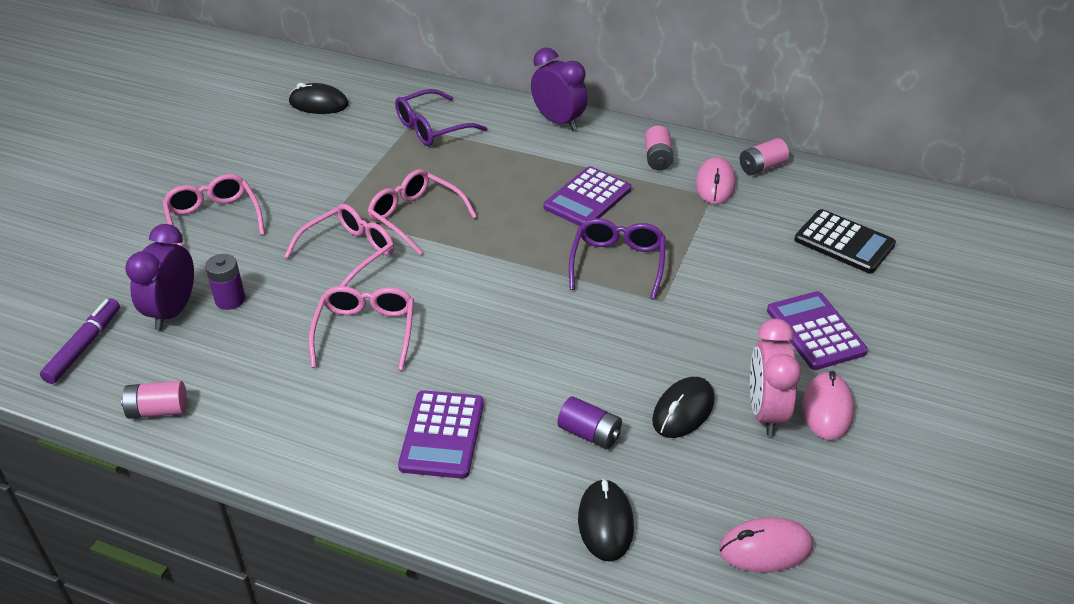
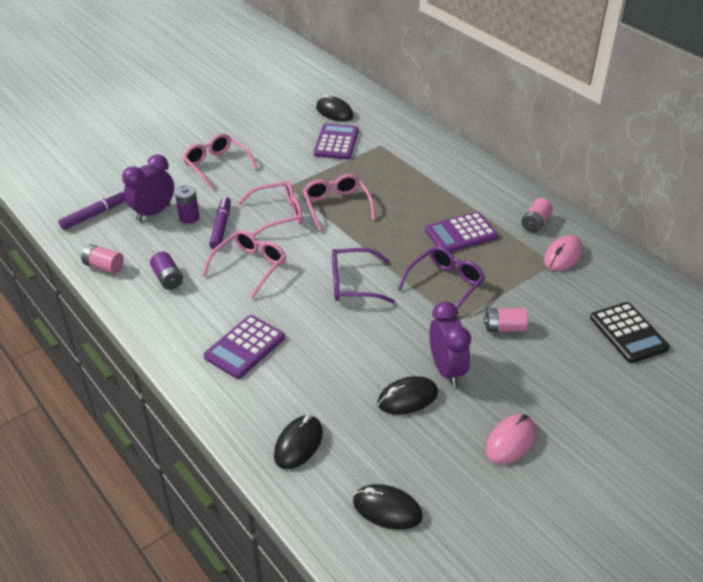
camera: 30 degrees right, 0 degrees up
(213, 220) = (216, 165): pink glasses -> pink glasses turned 45 degrees counterclockwise
(285, 296) = (221, 227): none -> purple marker
(432, 128) = (394, 151): purple glasses -> purple glasses (353, 283)
(558, 121) = (484, 174): purple clock -> purple clock (446, 370)
(589, 433) = (334, 386): purple battery -> purple battery (168, 278)
(762, 167) = (610, 256): pink battery -> pink battery (504, 328)
(765, 412) = (464, 424): pink clock -> none
(765, 548) = (387, 509): pink mouse -> black mouse
(815, 331) = (549, 386): purple calculator -> purple calculator (336, 142)

